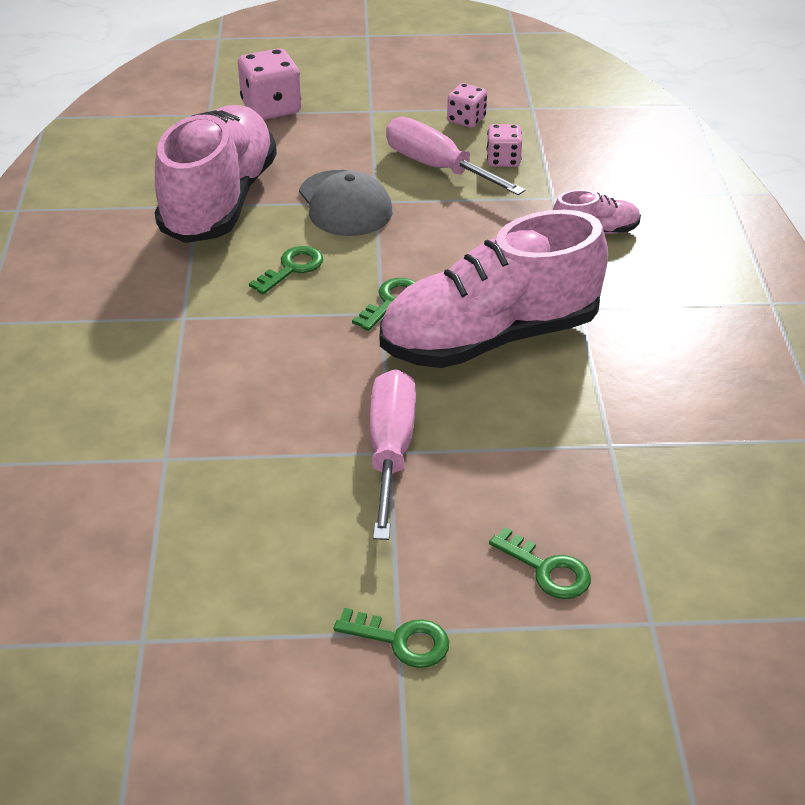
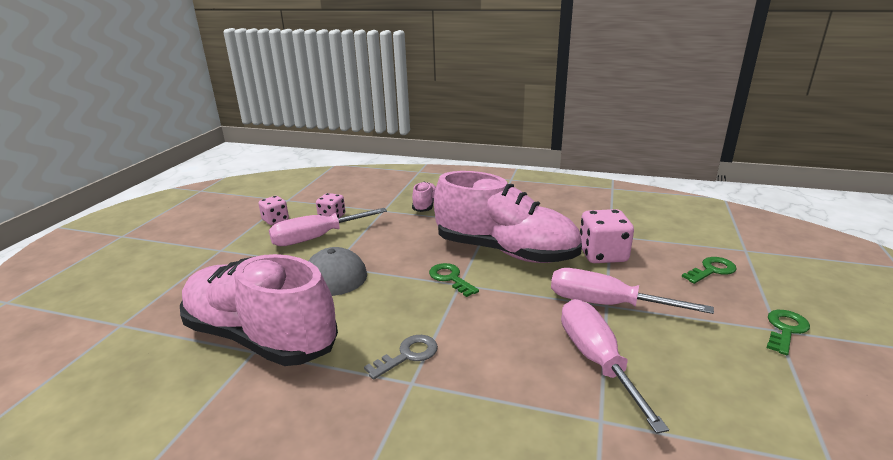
camera: 70 degrees left, 15 degrees down
(224, 304) = (408, 355): none -> grey key
(264, 449) = (596, 360): none -> pink screwdriver
(271, 108) = (158, 291): pink dice -> pink dice (602, 255)
(292, 268) = (383, 313): green key -> none
(490, 338) = (505, 251): pink shoe -> pink shoe turned 60 degrees counterclockwise

